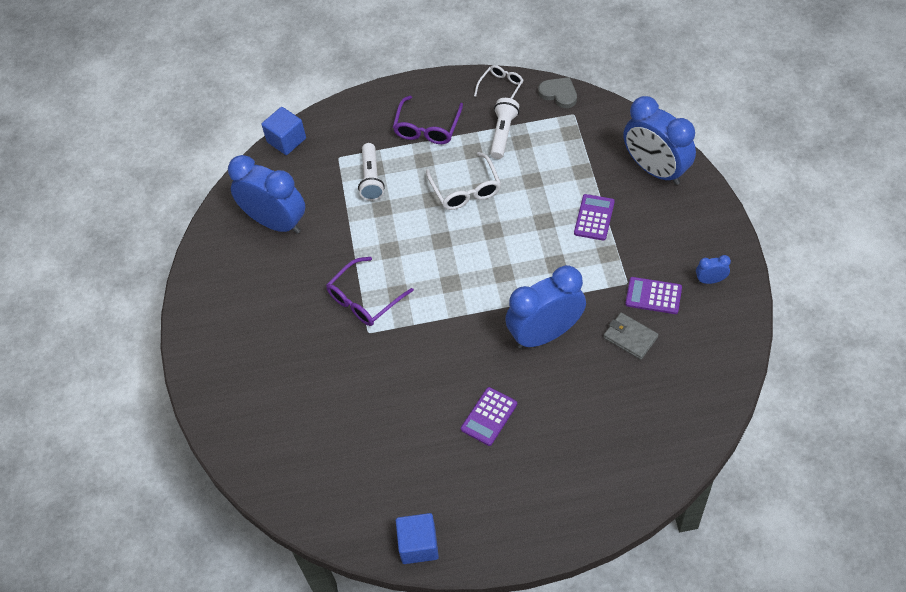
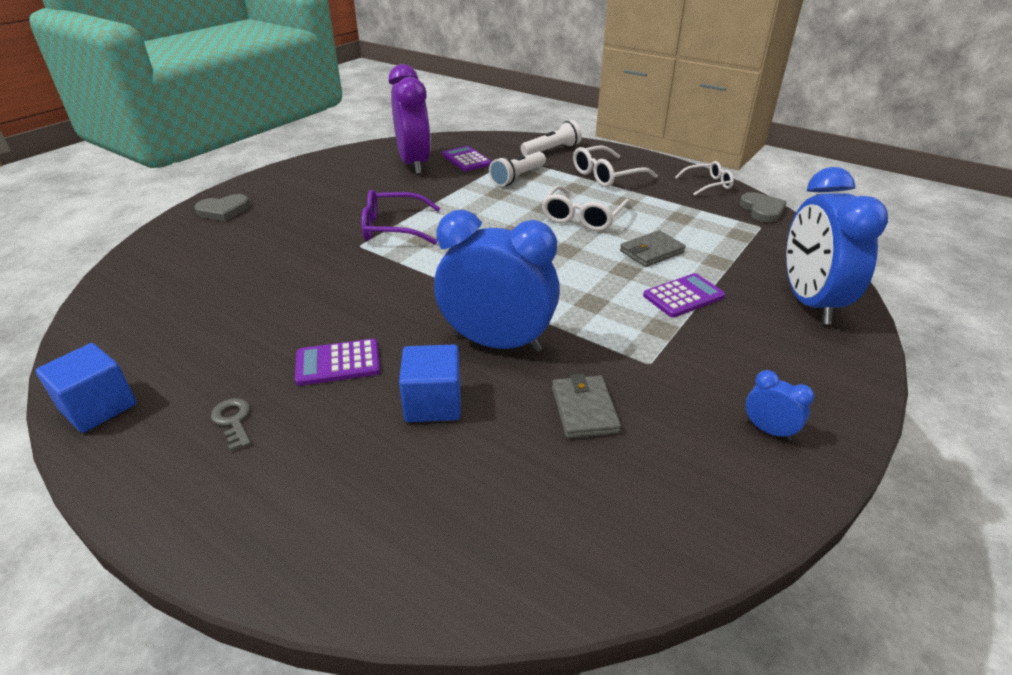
camera: 40 degrees right, 20 degrees down
(223, 383) = (223, 210): none -> grey heart
(276, 222) = (414, 164): blue clock -> purple clock
(286, 140) = (493, 137): blue cube -> blue cube (433, 403)
(427, 128) = (606, 175): purple glasses -> white glasses
(492, 488) = (233, 420): none -> grey key
(503, 134) = (669, 206): white flashlight -> white flashlight (552, 150)
(540, 191) = (651, 252): none -> grey wallet
(653, 296) = (667, 394): purple calculator -> purple calculator (466, 159)

